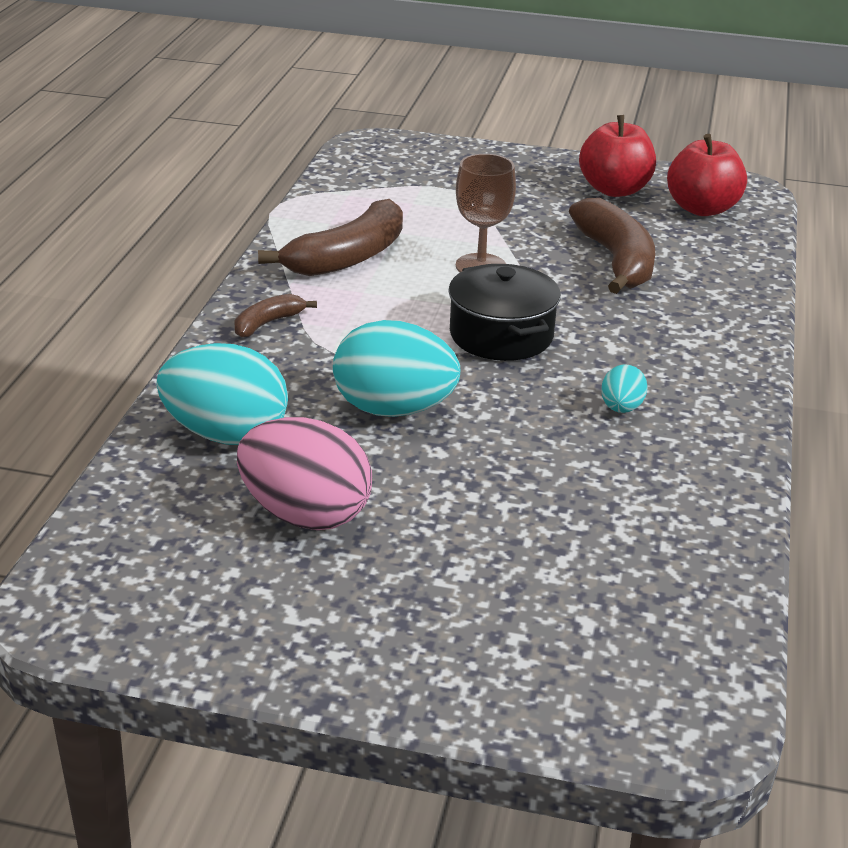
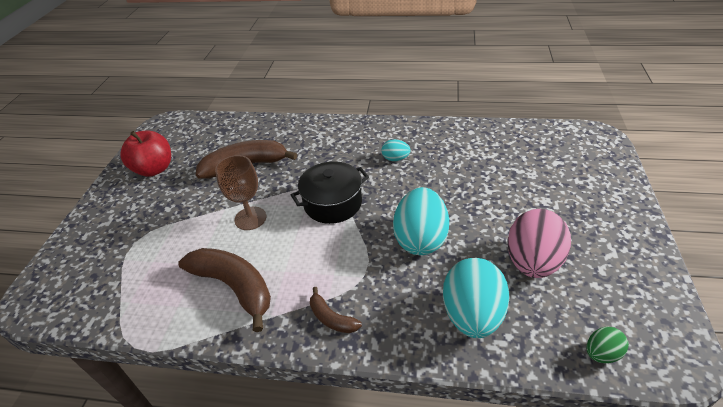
camera: 90 degrees left, 10 degrees up
(108, 537) = (601, 353): none -> green egg
(702, 209) = (186, 137): red apple -> none

